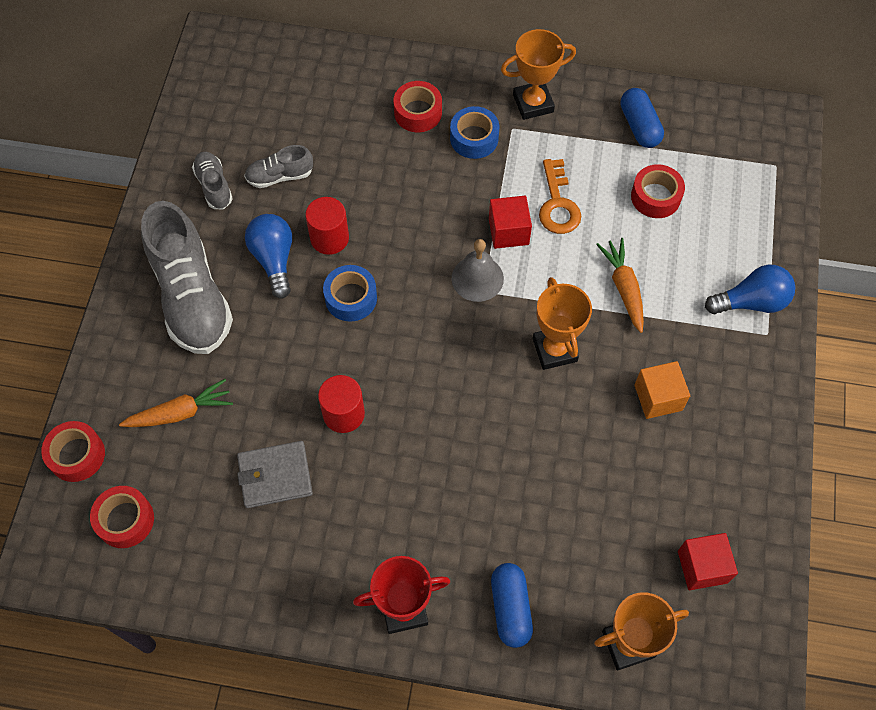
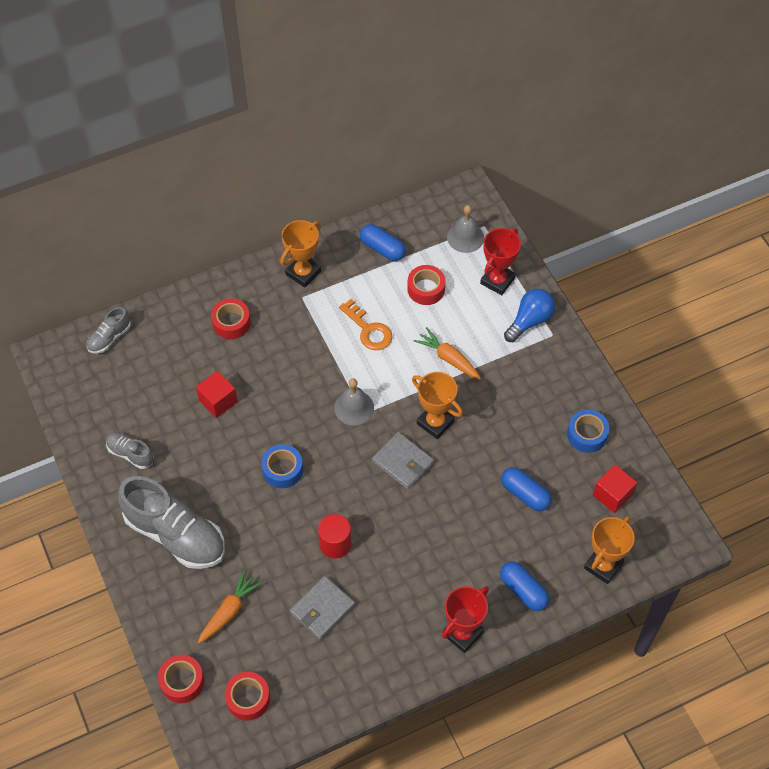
camera: 35 degrees left, 5 degrees down
(274, 259) = (212, 477): blue light bulb -> none
(280, 176) = (171, 420): grey shoe -> grey shoe (109, 338)
(329, 238) = (238, 440): red cylinder -> none
(474, 138) = (282, 318): blue tape -> blue tape (587, 434)
(485, 371) = (403, 462): none -> grey wallet
(508, 231) = (351, 366): red cube -> red cube (218, 401)
(597, 497) = (525, 494): none -> blue capsule
(658, 397) = (517, 413): orange cube -> none
(744, 166) = (465, 237): none -> grey bell
(746, 235) = (497, 281): none -> red trophy

